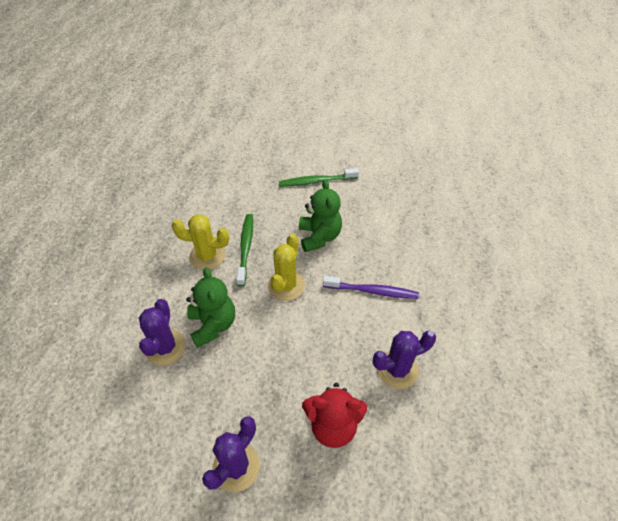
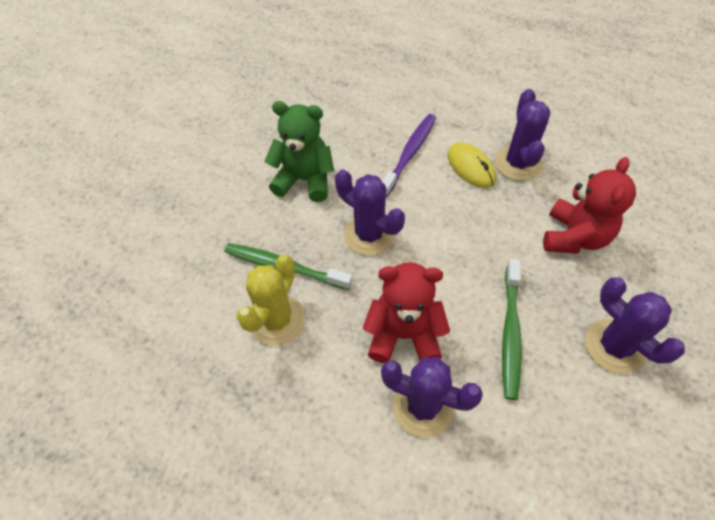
camera: 70 degrees left, 5 degrees up
(213, 325) = (403, 334): green teddy bear -> red teddy bear
(286, 285) = (369, 234): yellow cactus -> purple cactus
(316, 181) = (205, 158): green toothbrush -> green toothbrush (510, 333)
(376, 335) = (471, 167): none -> yellow mouse

